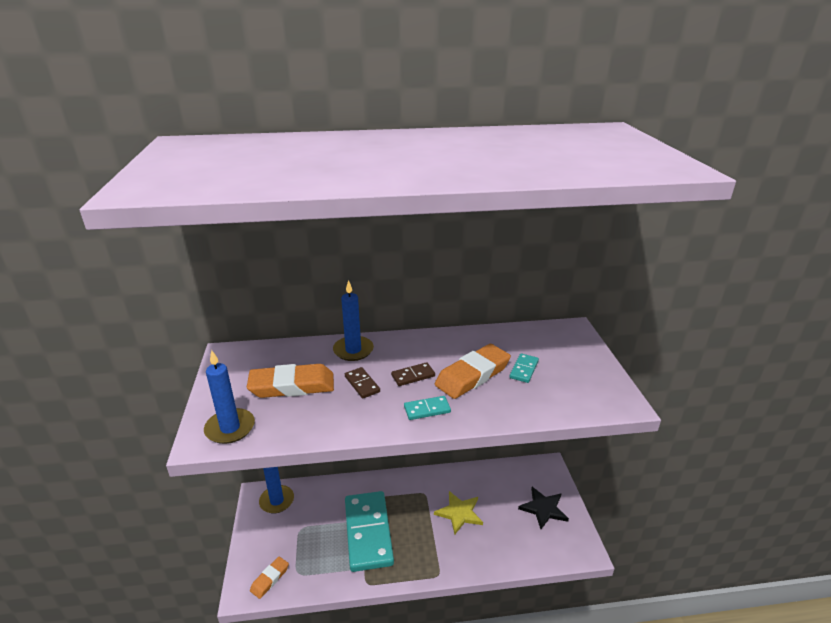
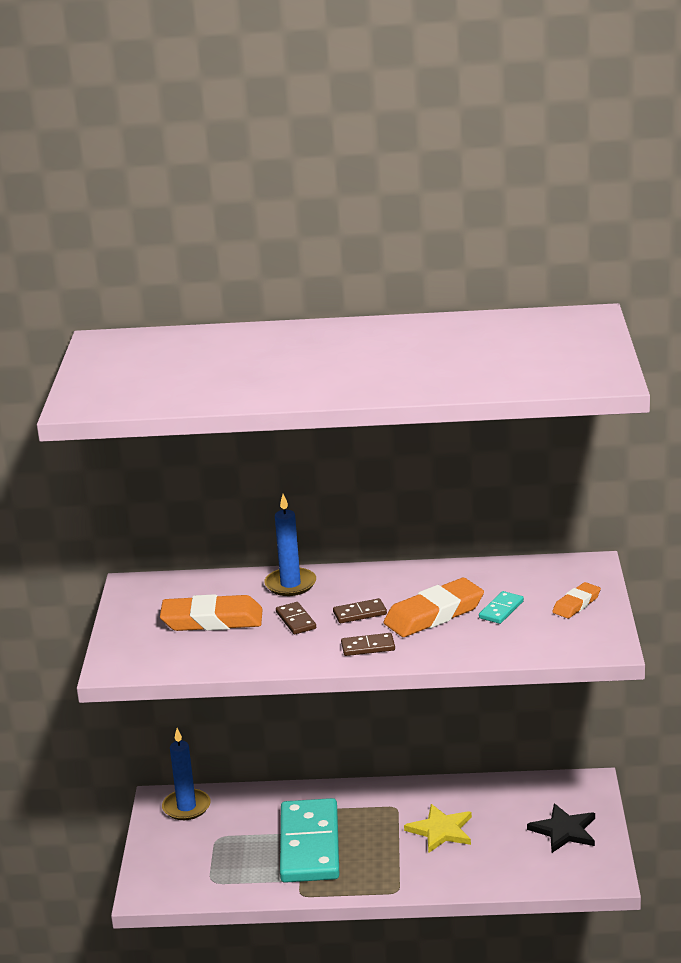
camera: 10 degrees right, 5 degrees down
(230, 428) = (142, 658): blue candle -> none
(270, 579) = (176, 884): orange eraser -> orange eraser (576, 604)
(427, 409) = (368, 647): turquoise domino -> brown domino

